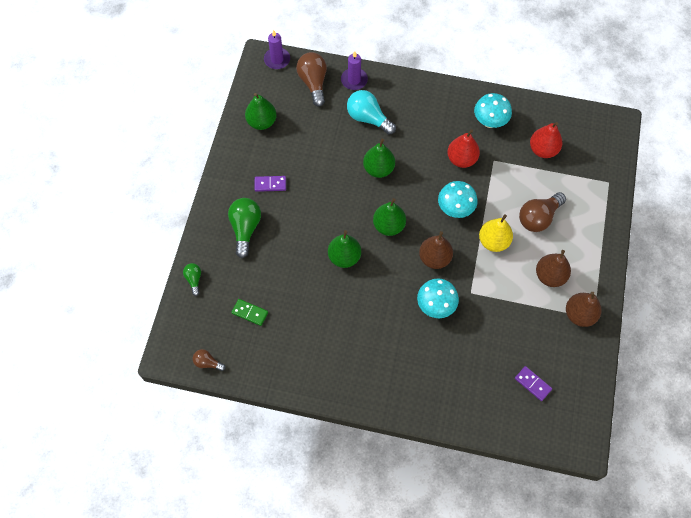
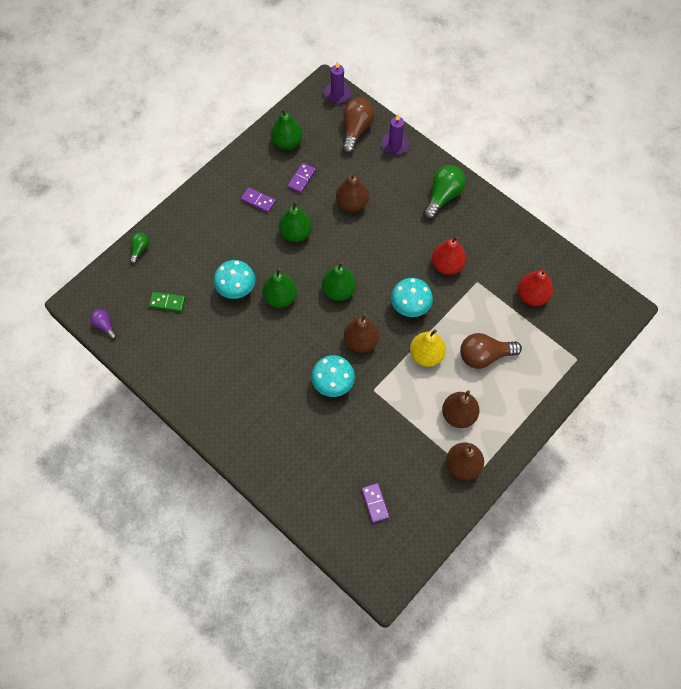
camera: 30 degrees right, 0 degrees up
(207, 363) = (105, 325): brown light bulb -> purple light bulb
(245, 228) = (211, 228): green light bulb -> green light bulb (443, 196)
(250, 313) = (167, 302): green domino -> green domino turned 45 degrees counterclockwise
(295, 147) = (301, 179): none -> purple domino
(351, 147) = (352, 204): none -> brown pear
(368, 118) = (384, 185): turquoise light bulb -> none
(378, 169) = (363, 235): green pear -> green pear (296, 233)
(489, 122) = (497, 244): turquoise mushroom -> turquoise mushroom (236, 290)

